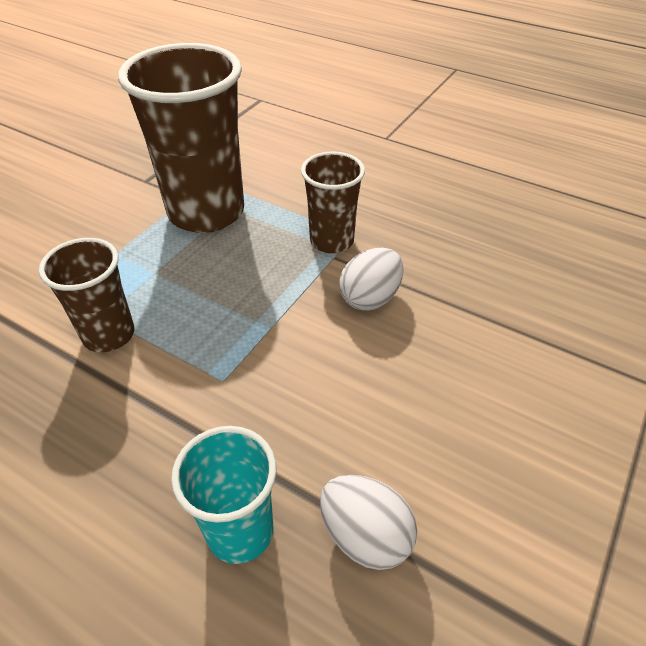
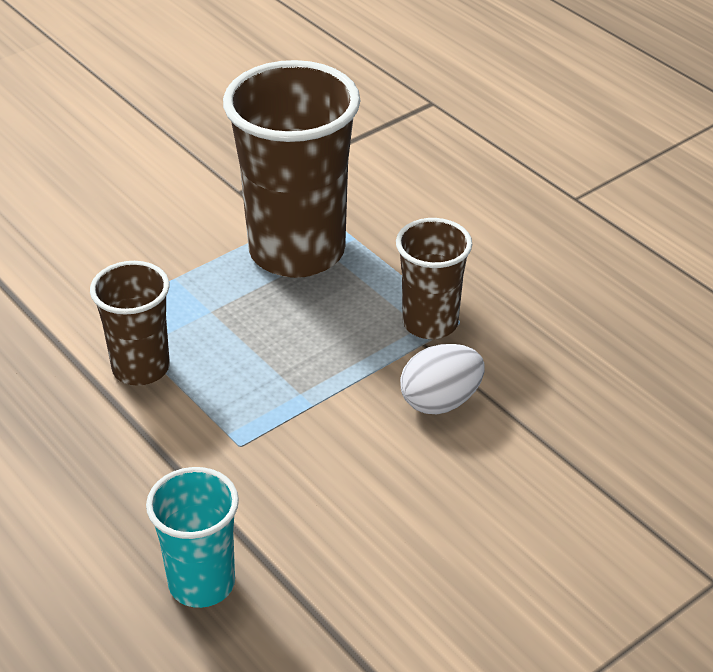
camera: 20 degrees right, 5 degrees down
(365, 535) = (316, 622): white egg -> none

